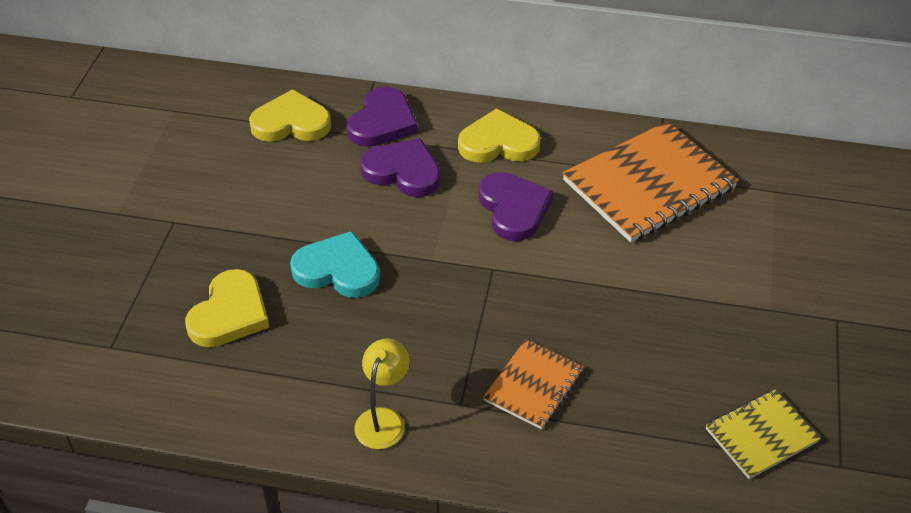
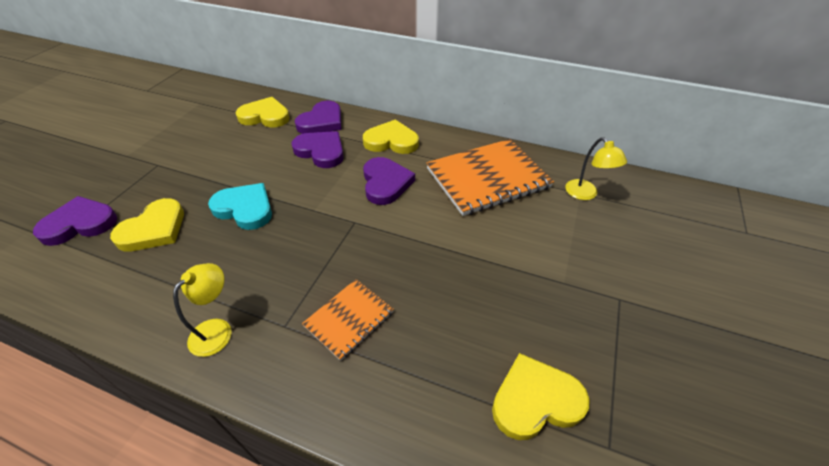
camera: 10 degrees right, 0 degrees up
(122, 320) = (80, 224): none -> purple heart
(761, 435) = (535, 400): yellow notebook -> yellow heart
(781, 192) = (585, 194): none -> yellow lamp

